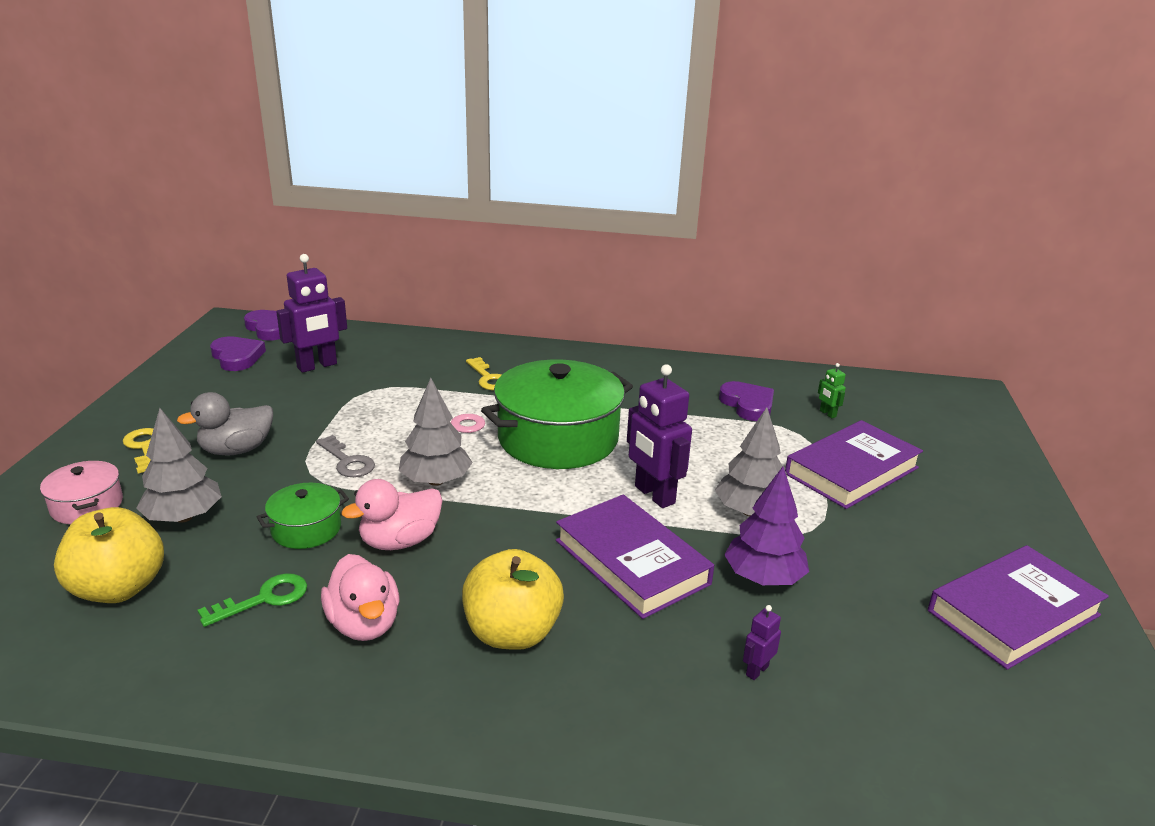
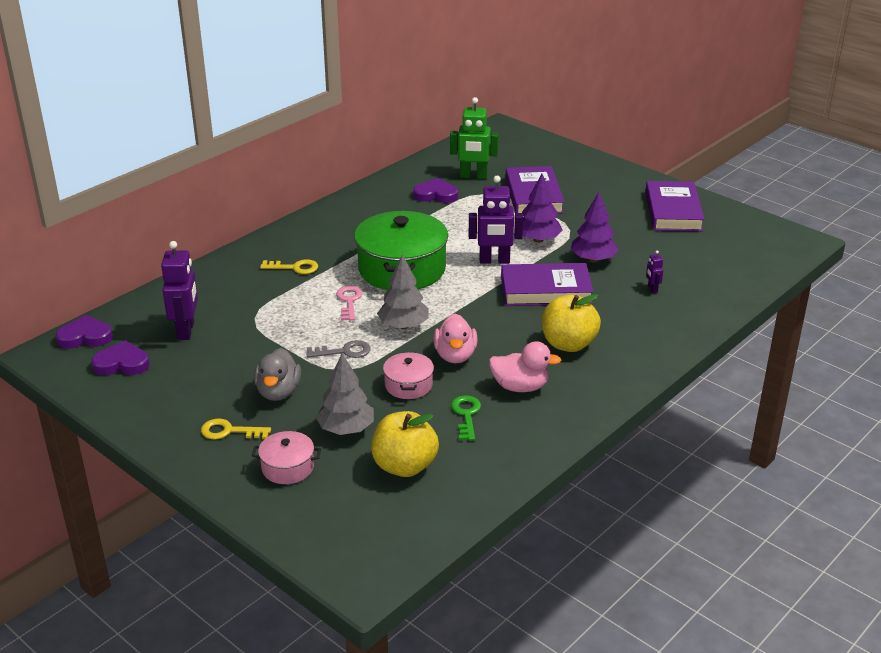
camera: 55 degrees left, 5 degrees up
(306, 529) = (408, 385): green pot -> pink pot
(750, 511) = (538, 240): grey tree -> purple tree
(827, 414) = (473, 176): green robot -> green robot, size x2.19

